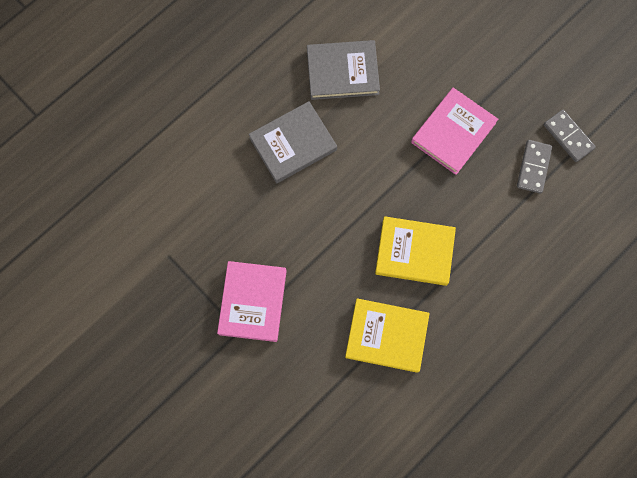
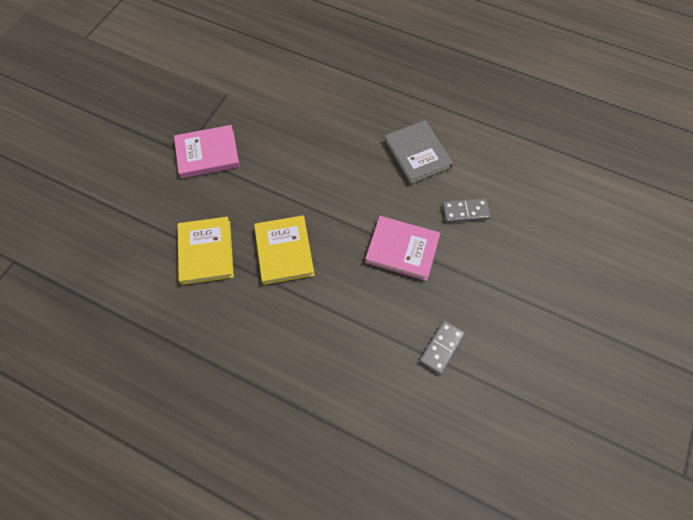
camera: 70 degrees right, 10 degrees down
(293, 144) = (342, 141): grey book -> none
(533, 167) = (398, 325): grey domino -> grey domino (465, 211)

